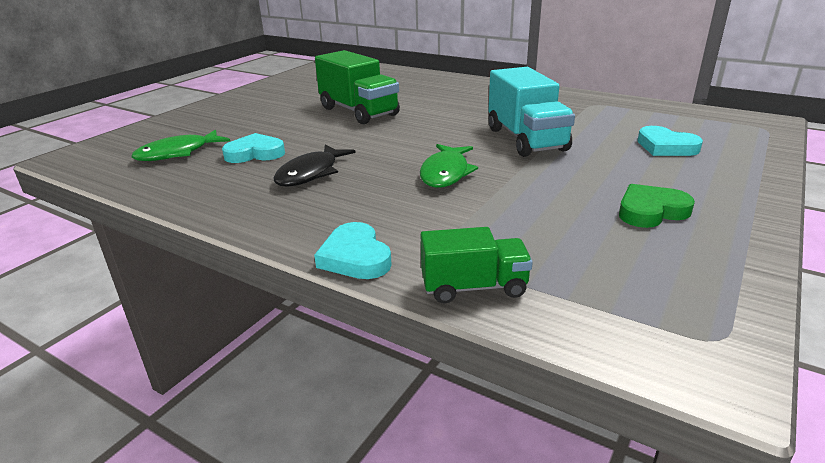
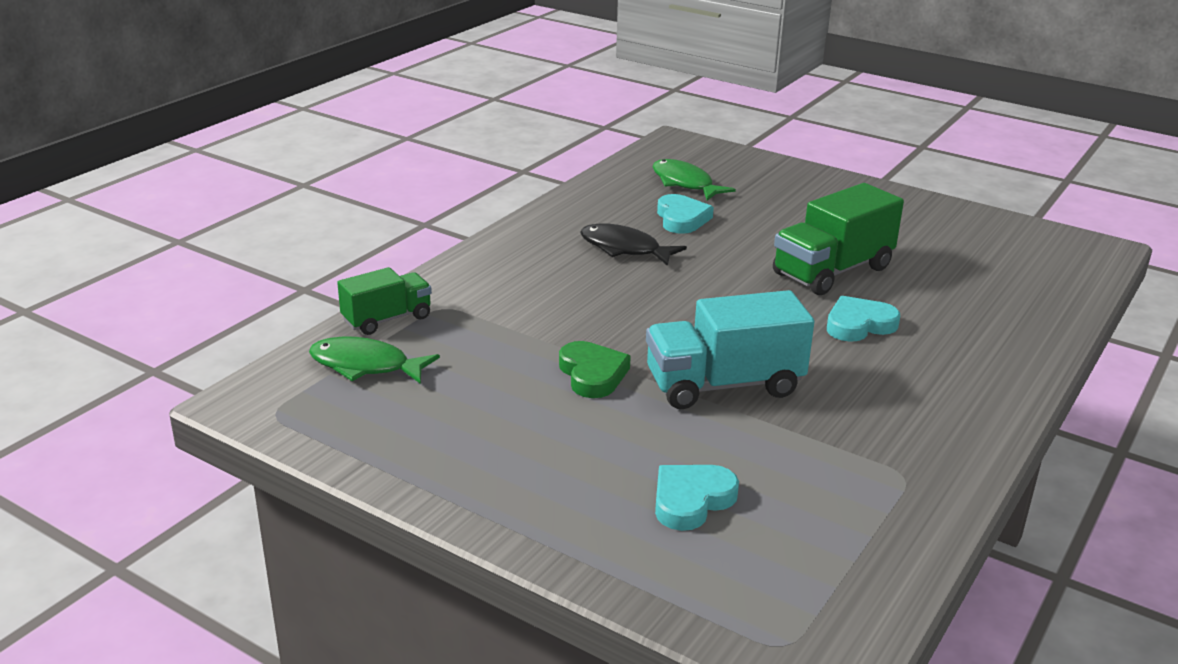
camera: 90 degrees right, 0 degrees up
(355, 257) = (450, 272): turquoise heart -> turquoise heart (859, 324)
(446, 173) = (615, 321): green fish -> green fish (365, 366)
(474, 287) = (387, 319): green truck -> green truck turned 120 degrees counterclockwise
(651, 211) = (491, 435): green heart -> green heart (592, 374)

